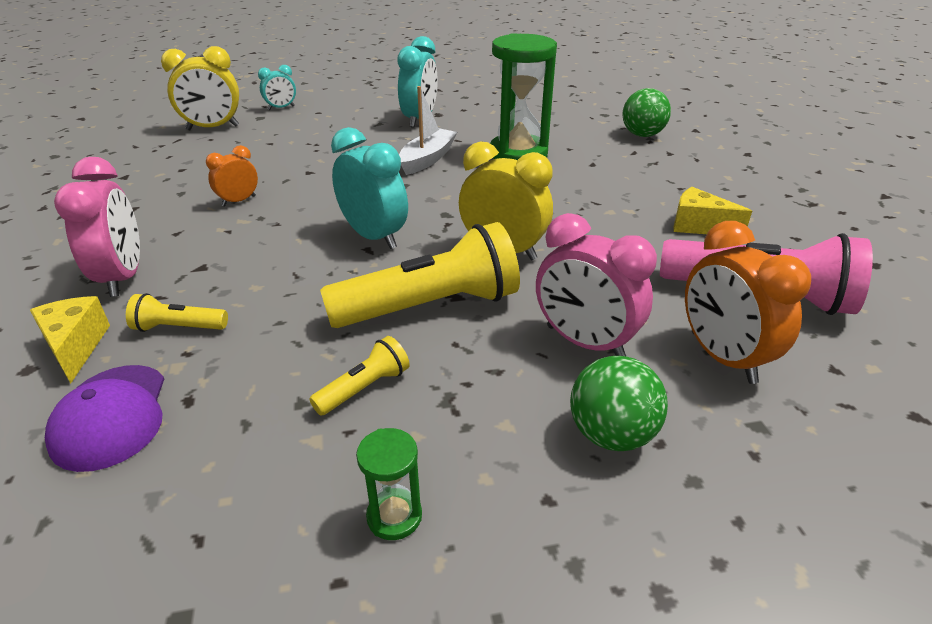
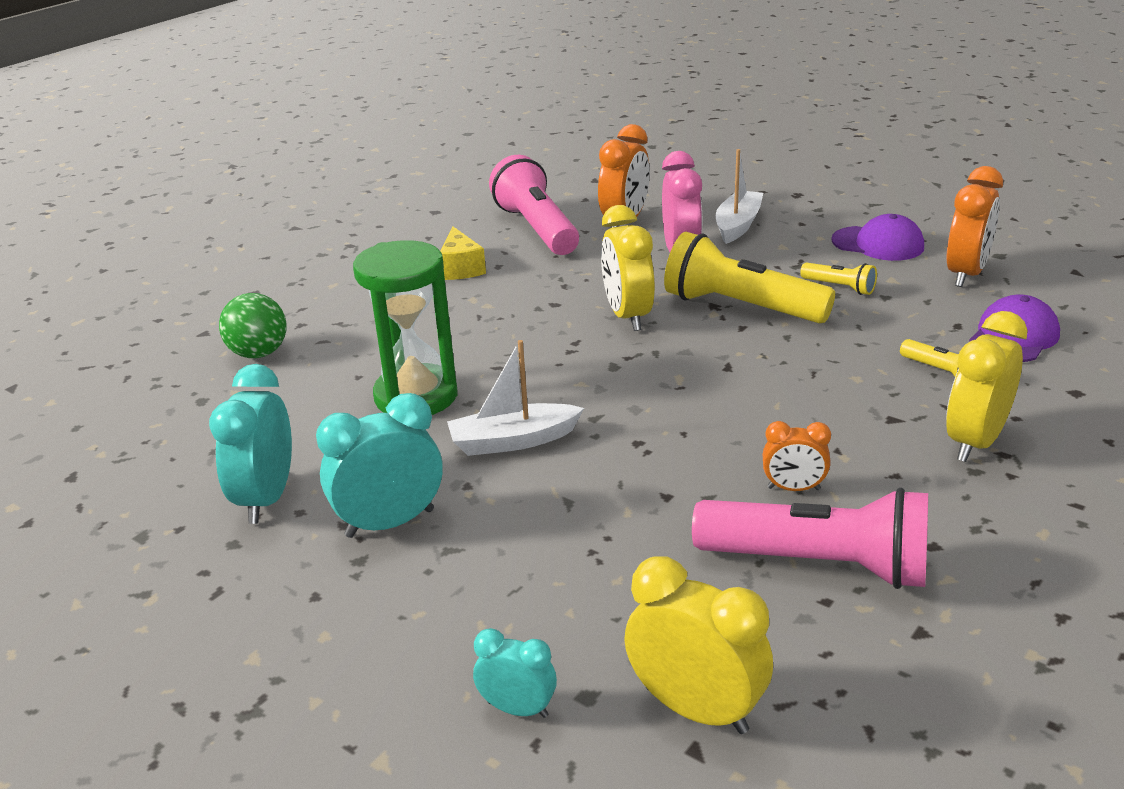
camera: 130 degrees left, 5 degrees down
(75, 347) = (1033, 393): yellow cheese -> none
(123, 277) = (975, 442): pink clock -> yellow clock
(195, 179) = (819, 564): none -> pink flashlight
(217, 517) = (966, 274): none -> orange clock
(364, 388) = (840, 287): yellow flashlight -> yellow flashlight turned 150 degrees counterclockwise
(374, 237) = (707, 375): turquoise clock -> turquoise clock (266, 499)
(394, 516) = (878, 244): green hourglass -> purple cap
(611, 434) = (738, 225): green ball -> white boat

